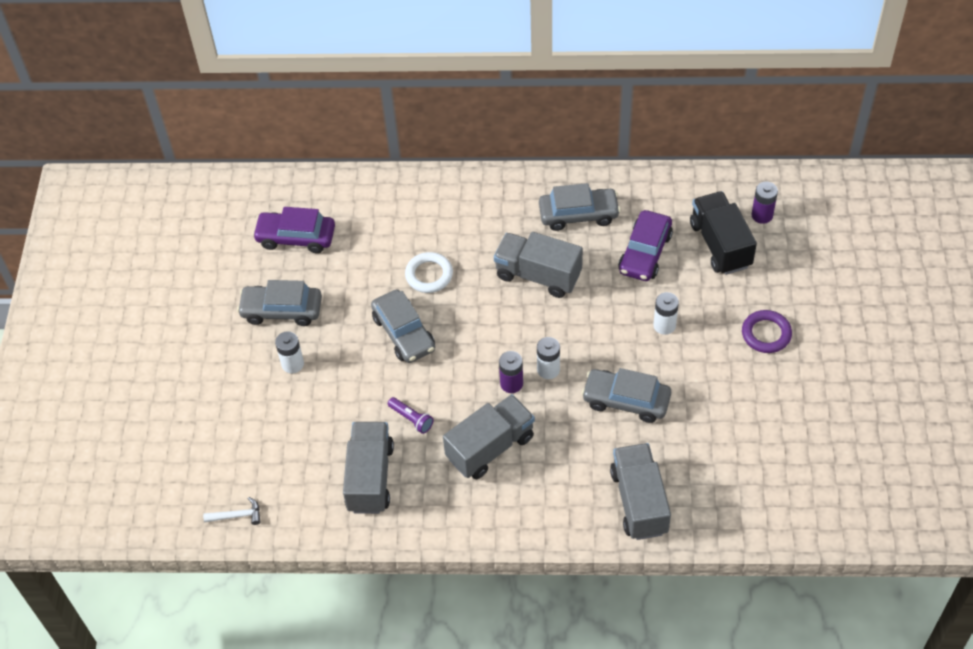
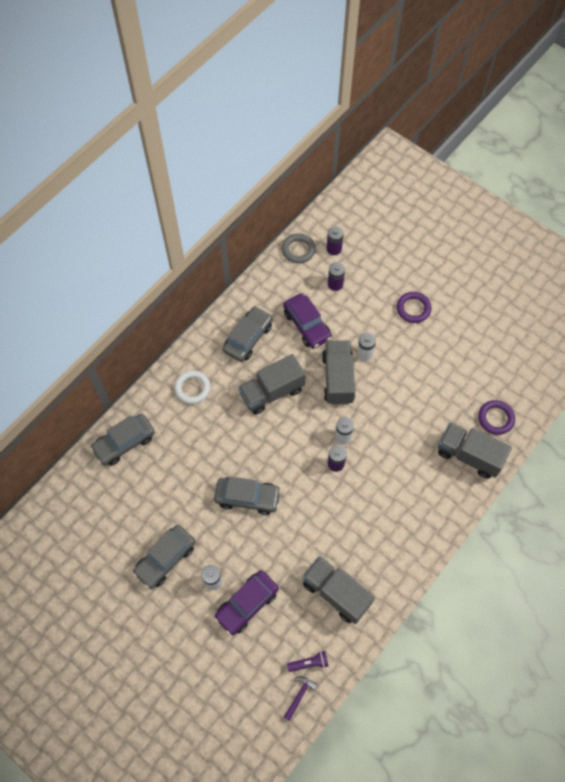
camera: 55 degrees left, 10 degrees up
(237, 516) = (299, 696): white hammer -> purple hammer
(296, 237) = (115, 510): purple car -> purple car (247, 604)
(411, 419) = (314, 538): purple flashlight -> purple flashlight (309, 663)
(429, 275) = (217, 452): white ring -> white ring (192, 388)
(490, 447) = (370, 508): grey truck -> grey truck (338, 378)
(626, 400) = (398, 411): grey car -> grey car (124, 443)
(710, 499) = (495, 418): none -> purple ring
(720, 245) = (335, 284): black truck -> purple battery
(726, 186) = (298, 250): none -> grey ring

